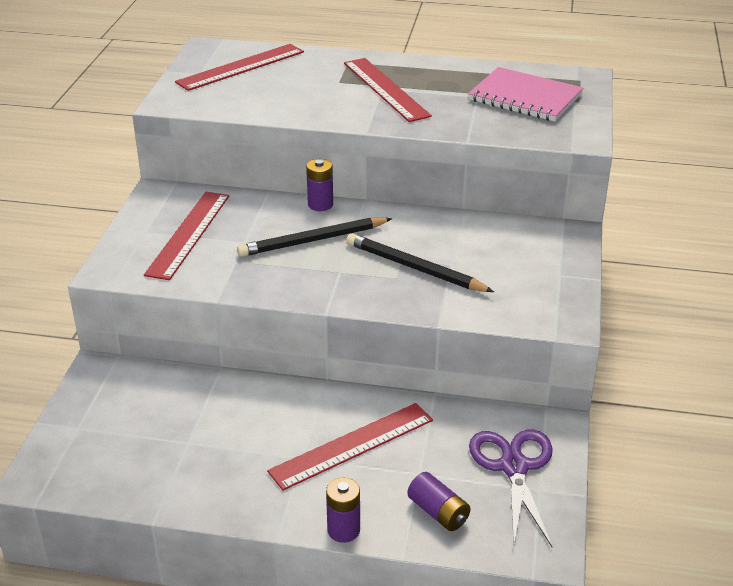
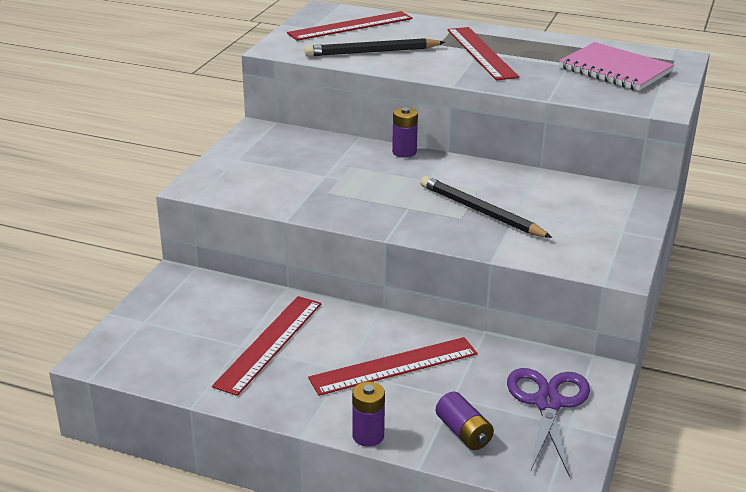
camera: 10 degrees right, 5 degrees down
(188, 234) = (275, 164): red ruler -> red ruler (269, 343)
(312, 240) = (389, 180): black pencil -> black pencil (372, 52)

